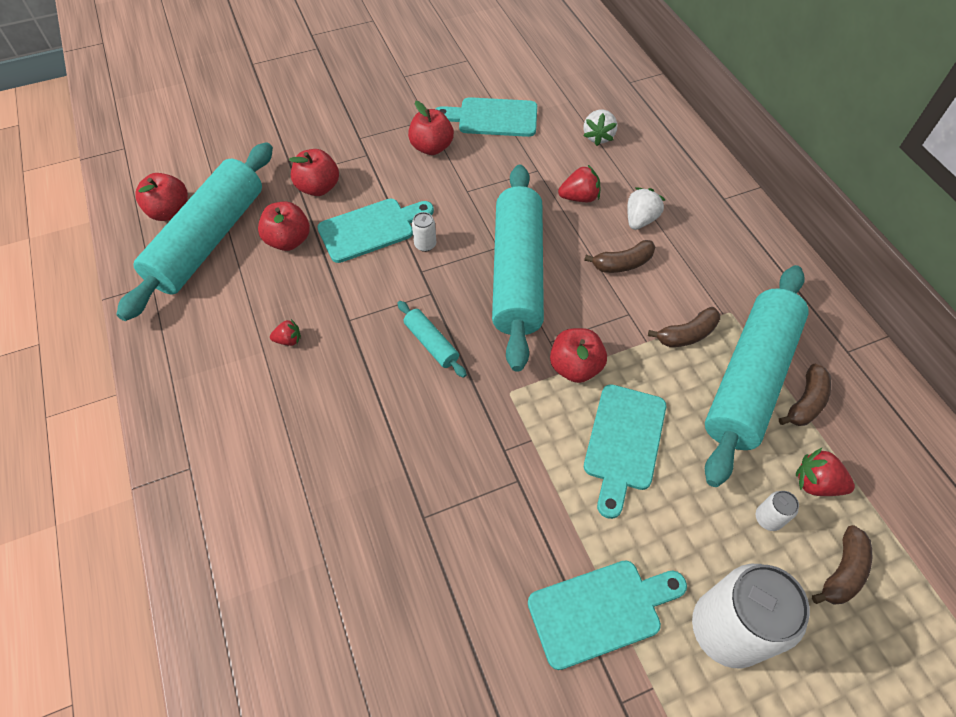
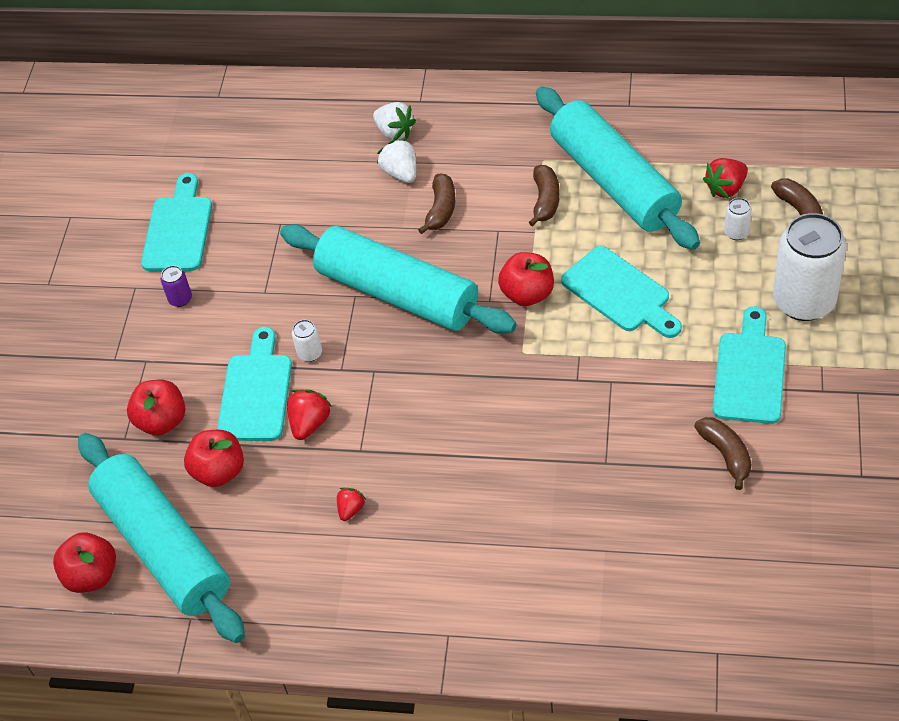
camera: 55 degrees left, 5 degrees down
(431, 147) = (180, 299): red apple -> purple can
(431, 343) = (432, 392): turquoise rolling pin -> none
(493, 118) = (178, 230): turquoise cutting board -> turquoise cutting board turned 150 degrees clockwise
(579, 197) = (340, 206): red strawberry -> red strawberry (310, 423)
(598, 137) = (273, 156): white strawberry -> white strawberry (394, 132)
(805, 402) = (656, 157): brown banana -> brown banana (725, 454)

